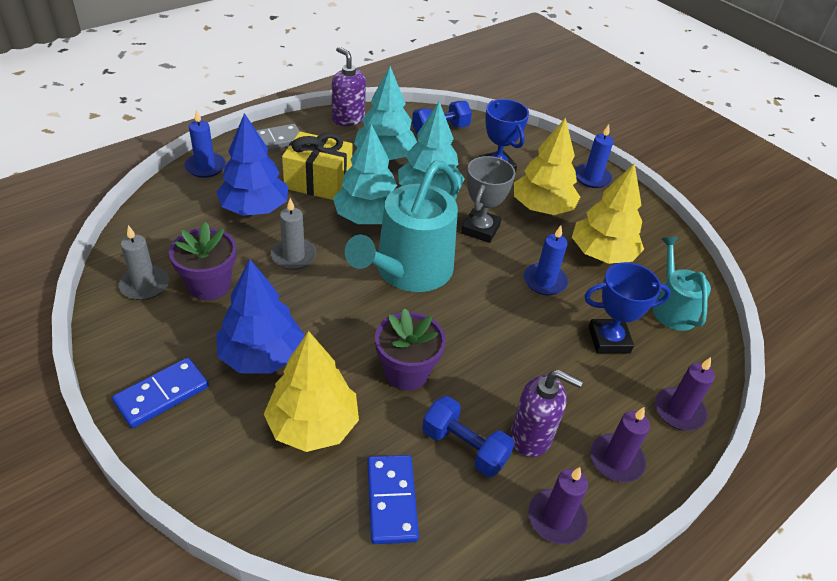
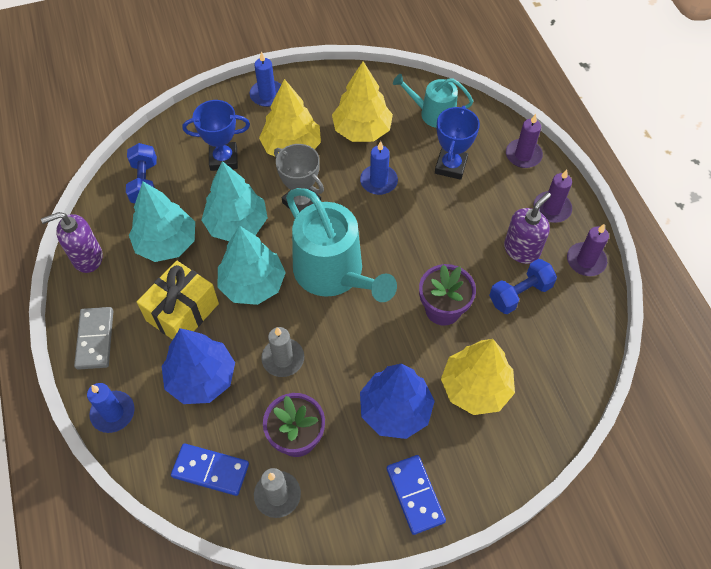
camera: 65 degrees left, 15 degrees up
(392, 500) = (551, 353): blue domino -> blue domino (210, 470)

